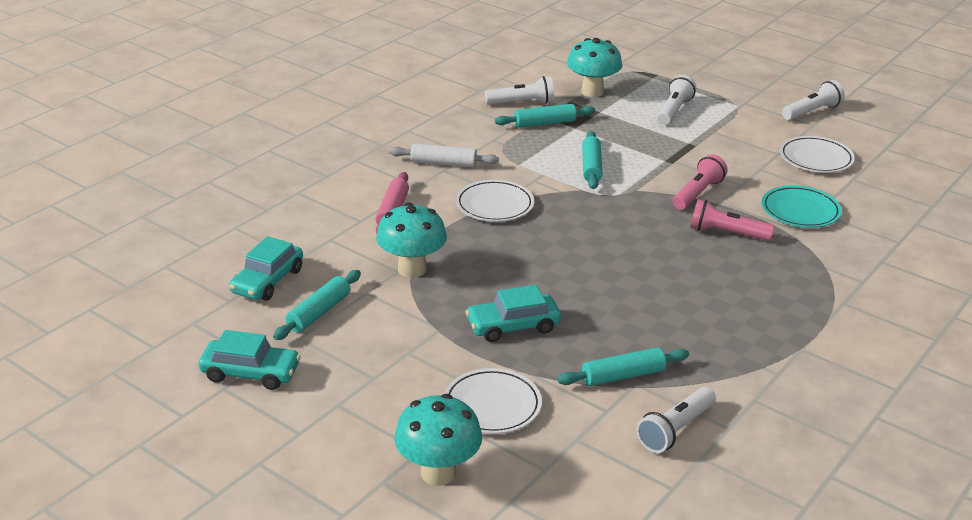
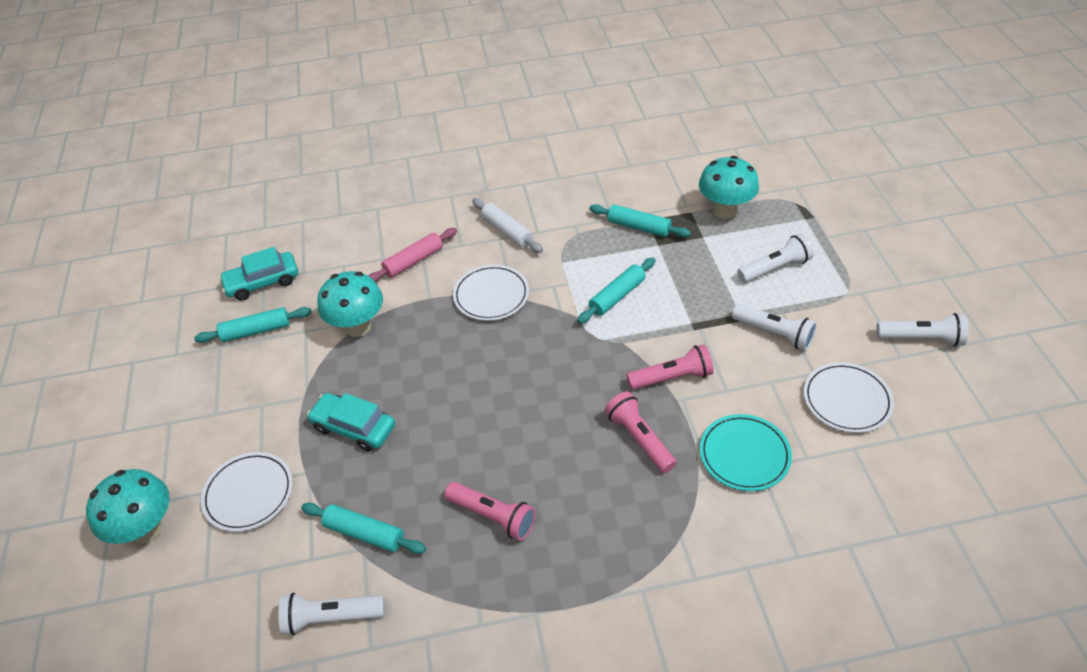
camera: 45 degrees right, 15 degrees up
(250, 373) = (159, 359): turquoise car -> none
(522, 103) = (647, 195): white flashlight -> white flashlight (774, 333)
(697, 319) = (493, 516): none -> pink flashlight

